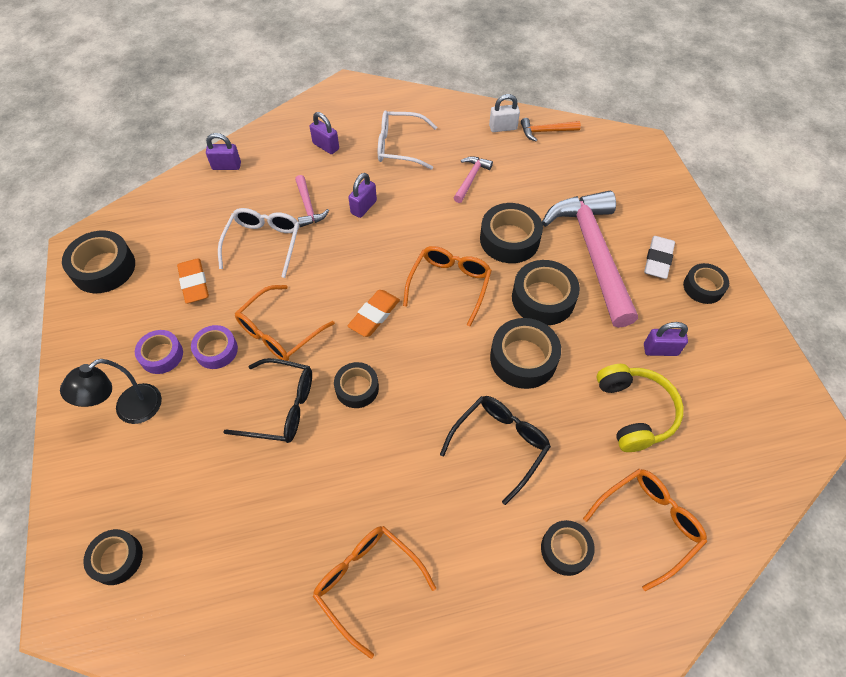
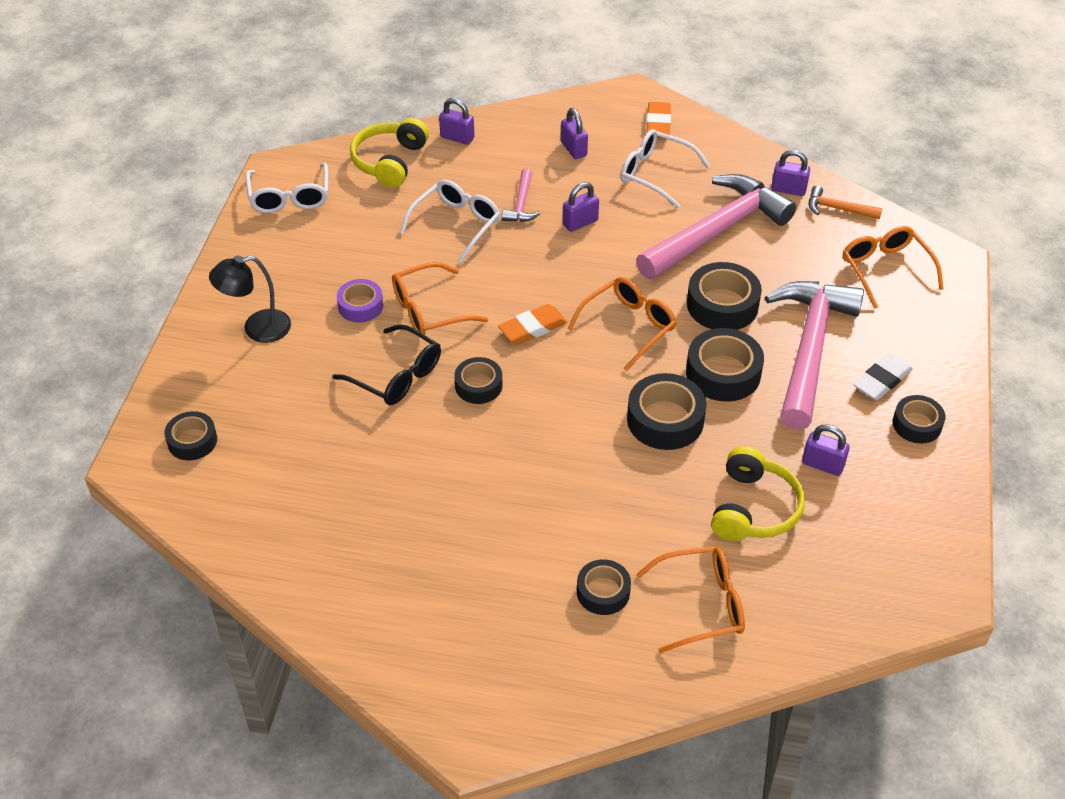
camera: 25 degrees right, 10 degrees down
(104, 268) = (289, 197): black tape -> white glasses
(161, 355) = (307, 292): purple tape -> none
(179, 205) = (390, 162): none -> yellow headphones
(194, 283) = (369, 239): orange eraser -> orange eraser (658, 124)
(367, 582) = (400, 543): orange glasses -> orange glasses (885, 270)
(471, 178) = (717, 231): pink hammer -> pink hammer, size x2.35
(500, 444) = (593, 484): black glasses -> none
(503, 128) = (788, 189): white padlock -> purple padlock

